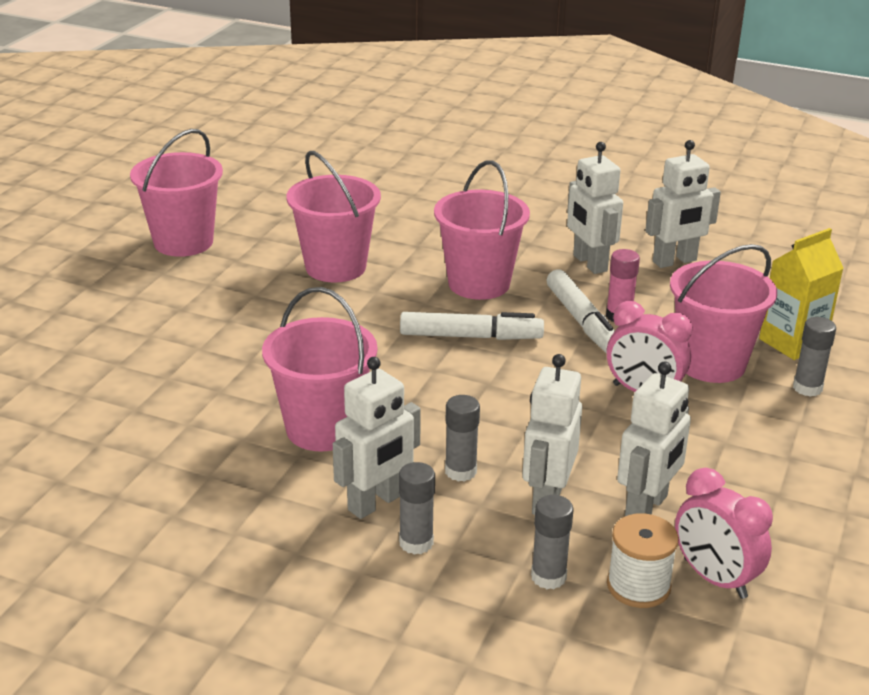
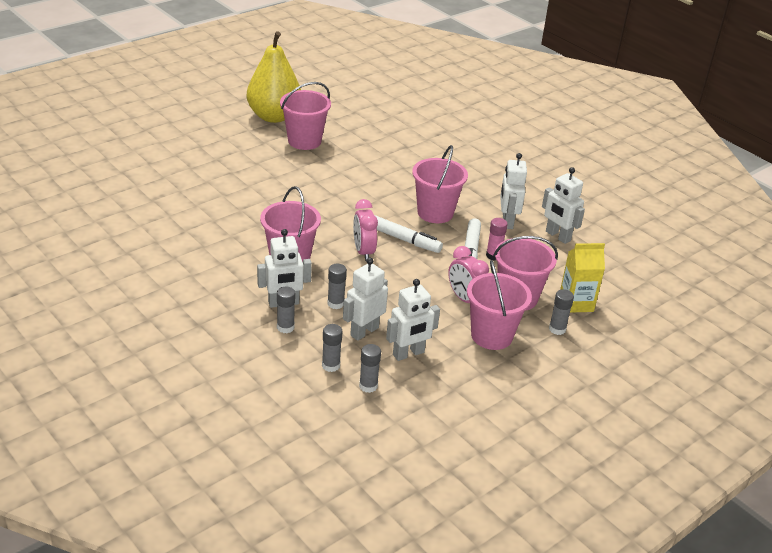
camera: 25 degrees right, 5 degrees up
(101, 221) = (274, 116): none -> yellow pear
(335, 267) = (369, 179): pink bucket -> pink bucket (491, 335)
(638, 586) = (368, 386): white spool -> grey glue stick
(675, 261) = (557, 236): white robot -> white robot turned 45 degrees clockwise
(714, 578) = (408, 397): pink clock -> pink clock (363, 252)

